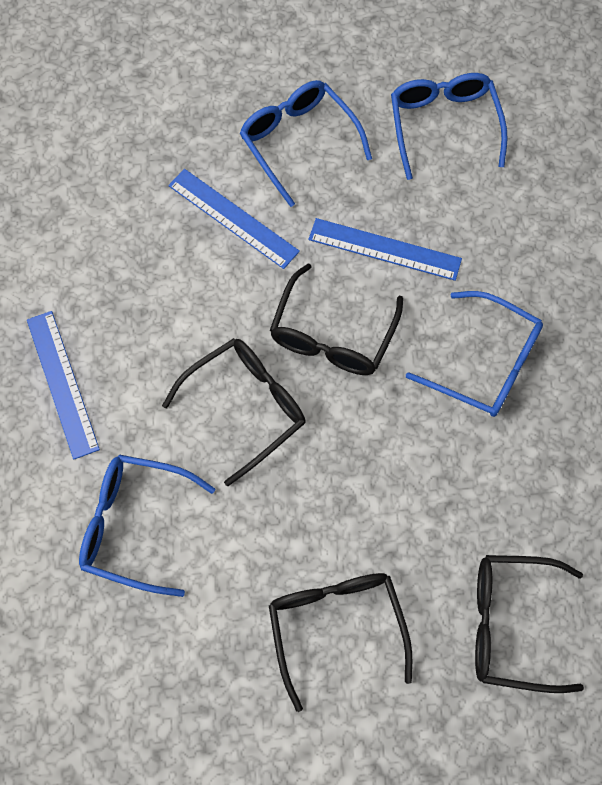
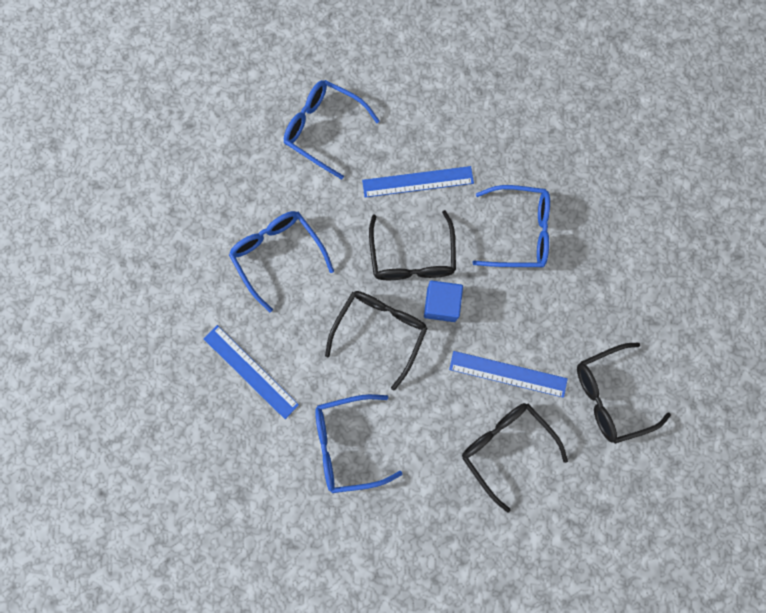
camera: 25 degrees left, 10 degrees up
(233, 218) = (306, 204): blue ruler -> blue ruler (508, 374)
(341, 408) = (441, 304): none -> blue cube
(443, 125) = (415, 75): blue glasses -> blue glasses (278, 255)

